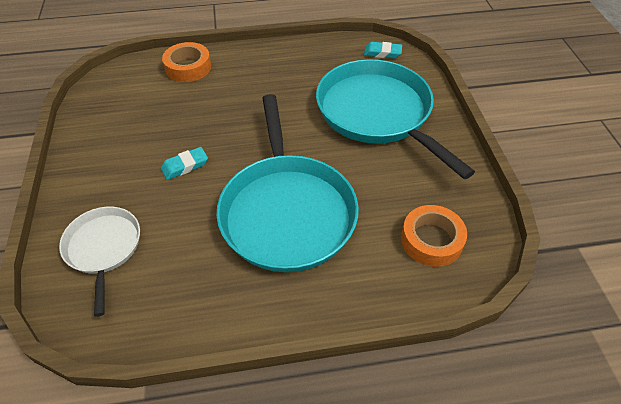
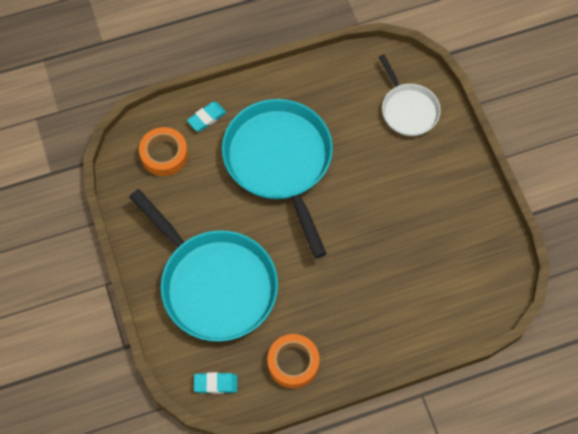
camera: 170 degrees right, 15 degrees up
(185, 166) = (378, 192): turquoise eraser -> turquoise eraser (207, 118)
(188, 67) = (427, 321): orange tape -> orange tape (293, 363)

